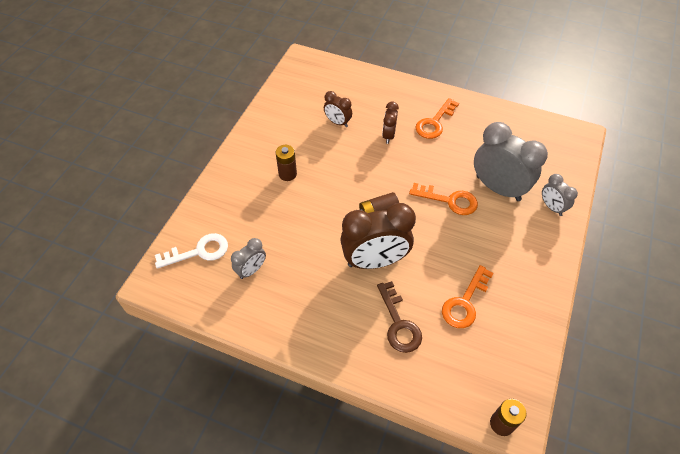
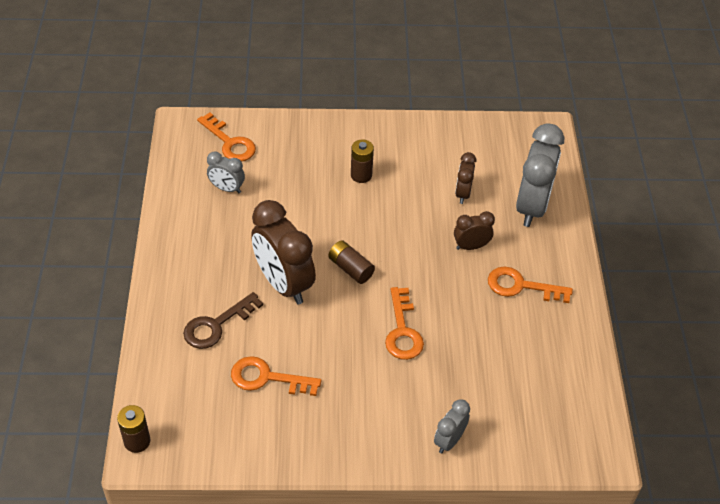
camera: 65 degrees right, 5 degrees down
(198, 251) = (230, 142): white key -> orange key
(498, 188) = (449, 376): grey clock -> grey clock (532, 207)

